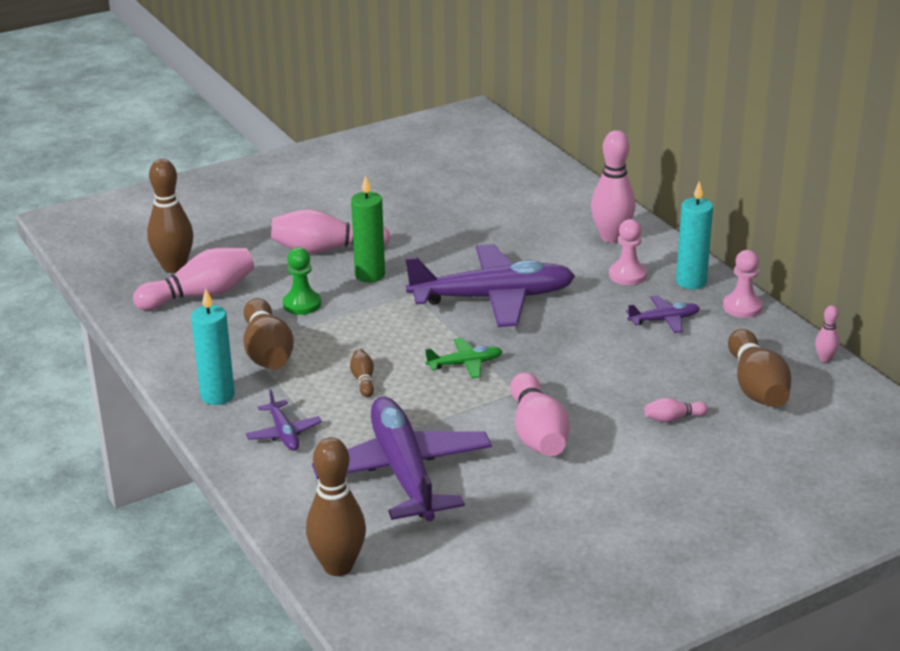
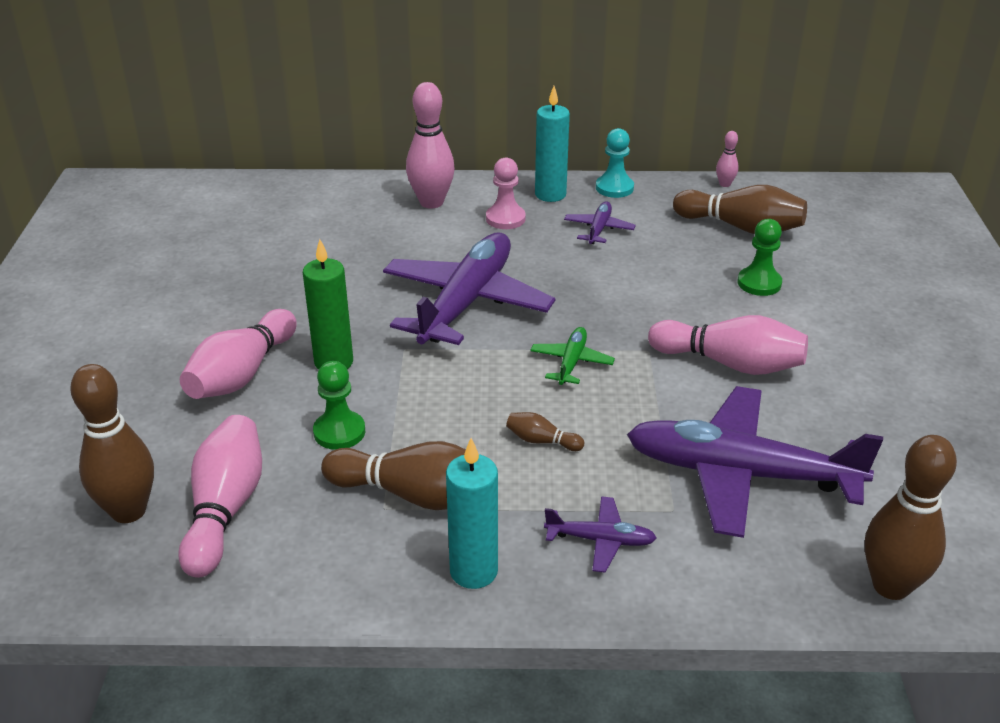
camera: 60 degrees left, 5 degrees up
(673, 418) = (759, 283): pink bowling pin -> green pawn
(742, 307) = (614, 188): pink pawn -> turquoise pawn

